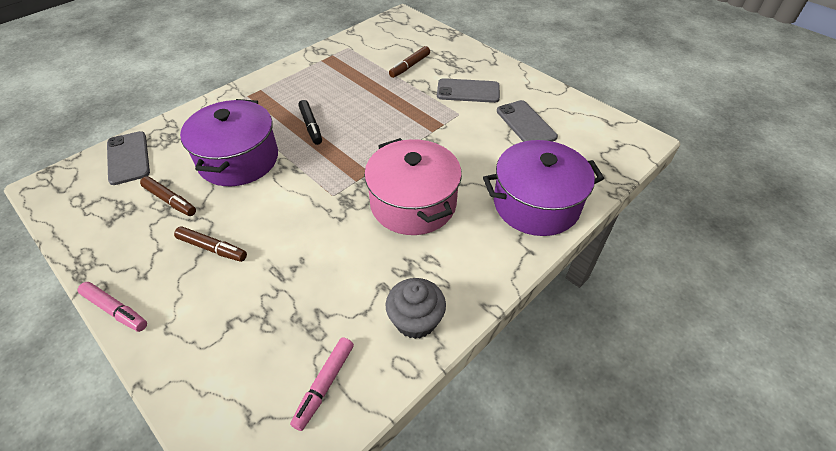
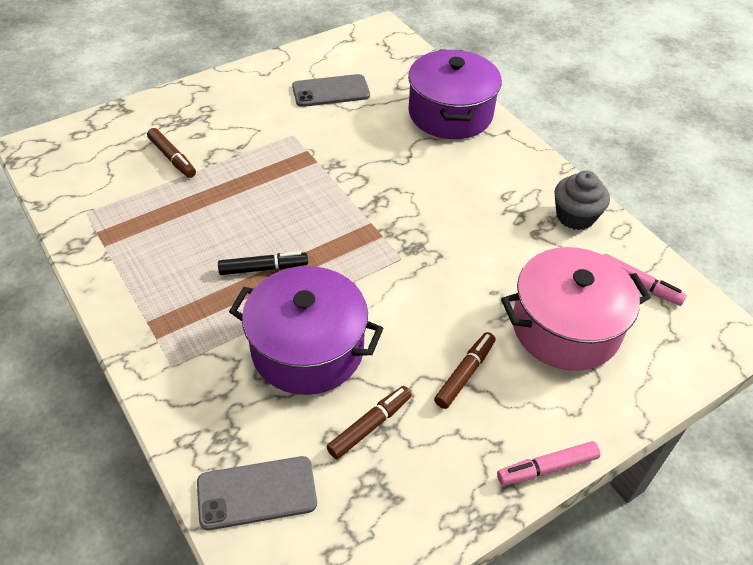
camera: 80 degrees left, 0 degrees up
(115, 310) = (547, 468): pink marker -> pink marker turned 150 degrees counterclockwise
(413, 203) = (430, 195): pink pot -> pink pot (565, 327)
(468, 91) = (253, 119): grey phone -> none

